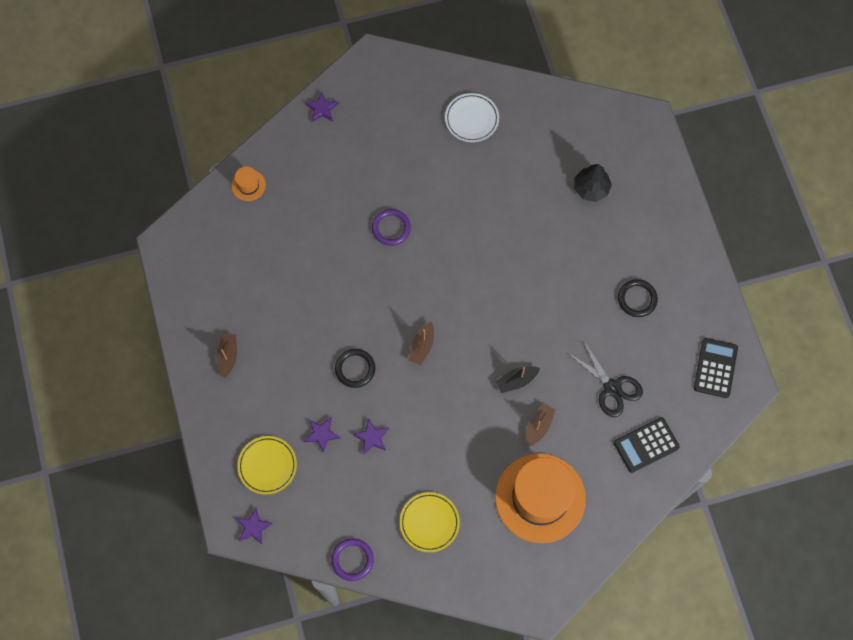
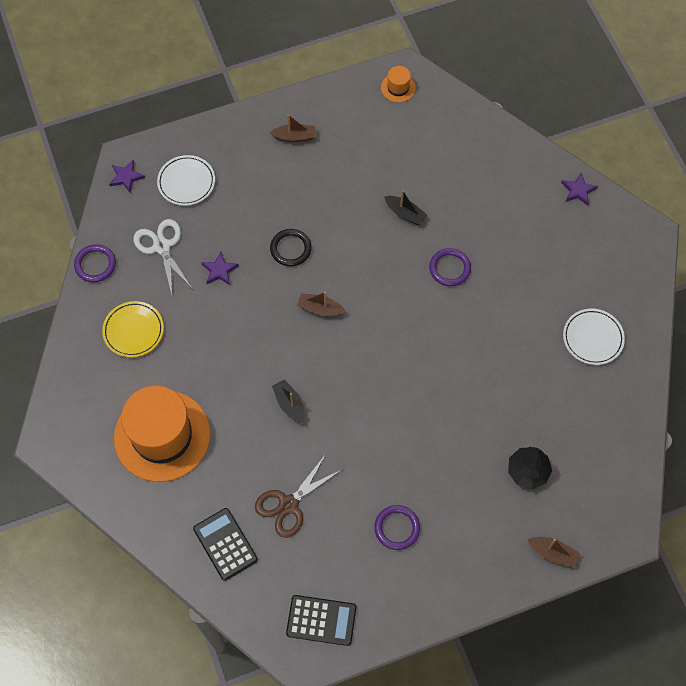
camera: 85 degrees right, 5 degrees down
(248, 185) = (479, 133): orange hat -> orange hat (398, 88)
(267, 466) = (186, 182): yellow plate -> white plate
(321, 434) = (220, 225): purple star -> none
(328, 261) = (405, 213): none -> black boat
(339, 492) = (162, 247): none -> white scissors
(538, 426) = (240, 430): brown boat -> brown boat (553, 553)
(612, 388) = (289, 504): black scissors -> brown scissors
(637, 299) = (397, 528): black ring -> purple ring

